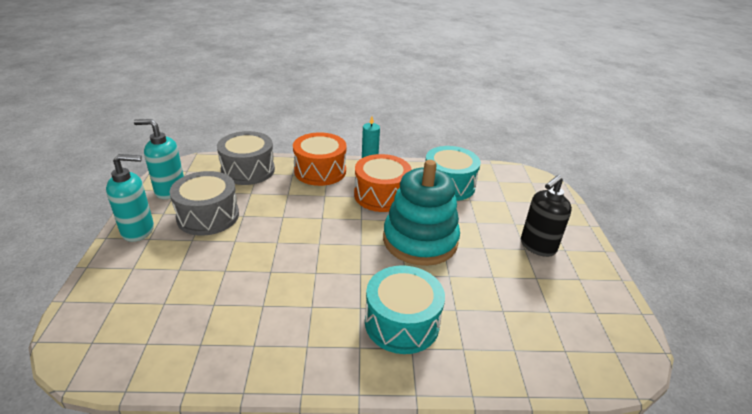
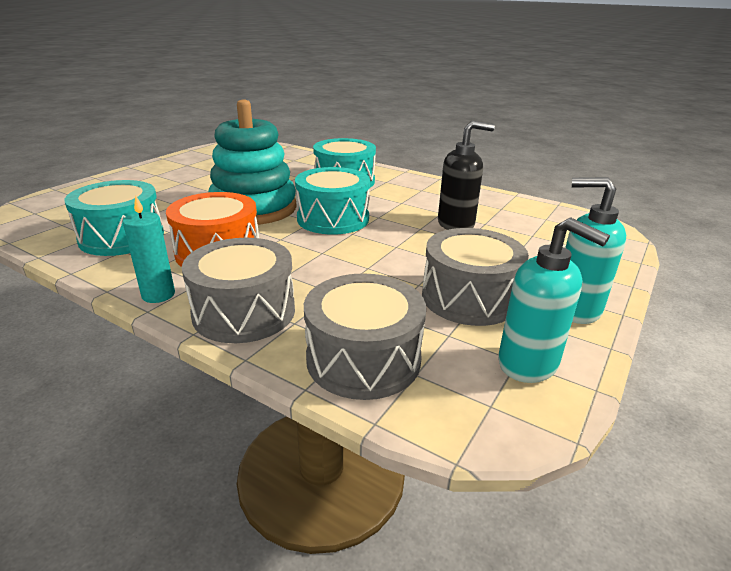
camera: 145 degrees left, 5 degrees down
(320, 171) = (244, 312): orange drum -> grey drum
(349, 253) = (333, 219): none -> turquoise drum
(537, 246) = (169, 180): black soap dispenser -> black soap dispenser (456, 224)

